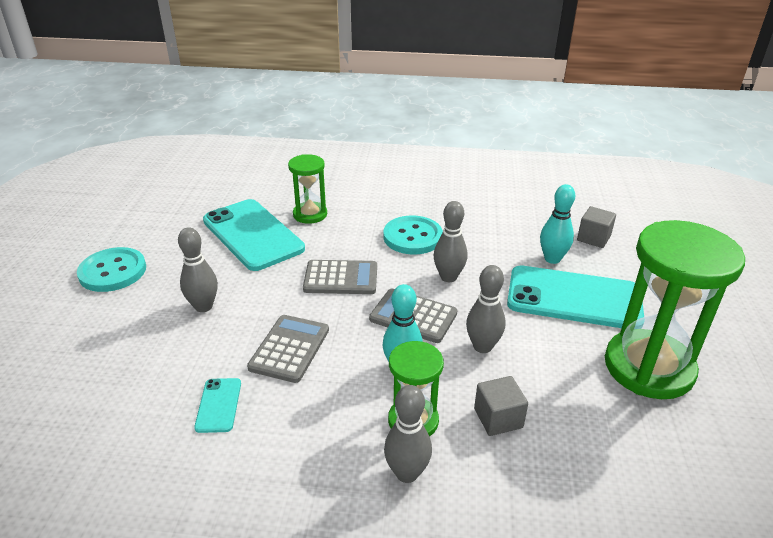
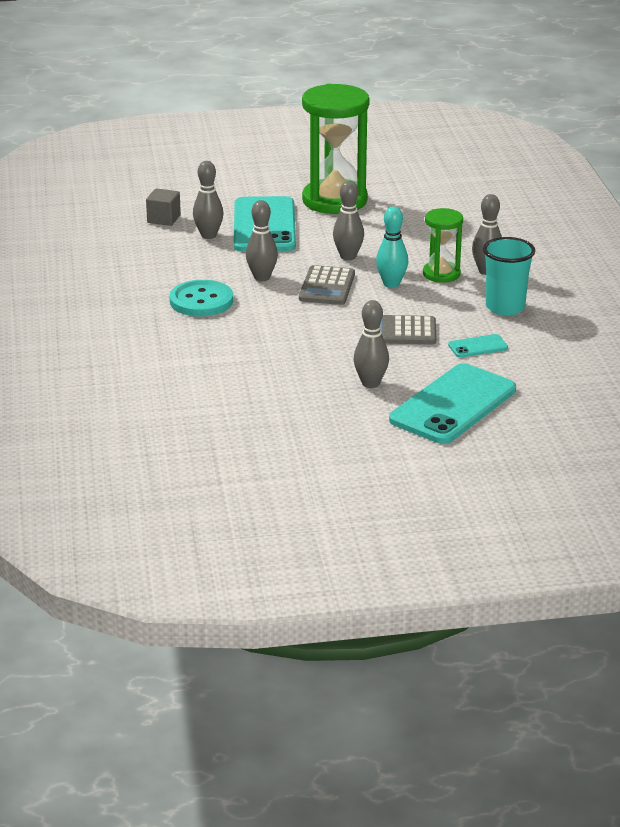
camera: 105 degrees left, 5 degrees down
(113, 271) = (346, 450): turquoise button -> none
(252, 235) = (238, 387): turquoise phone -> turquoise phone (453, 405)
(297, 462) = (505, 307): none -> turquoise cup
(310, 214) = (181, 362): green hourglass -> none
(341, 278) = (290, 326): grey calculator -> none
(498, 418) = (419, 247): grey cube -> none
(552, 259) = (208, 235): turquoise bowling pin -> grey bowling pin

